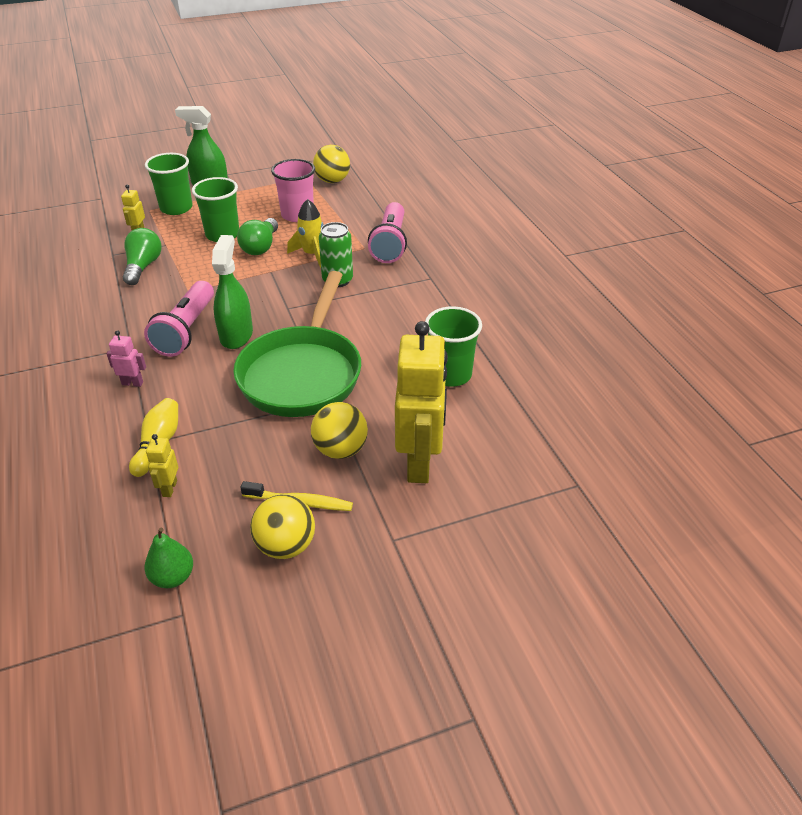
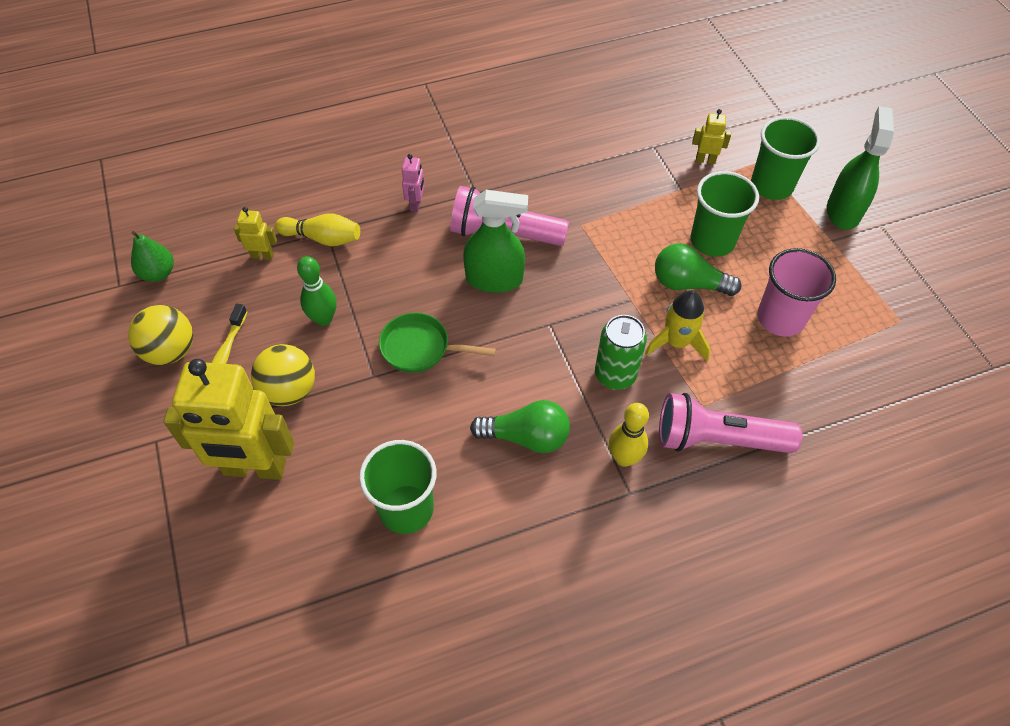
camera: 90 degrees right, 15 degrees up
(143, 267) = (629, 177): green light bulb -> green light bulb (526, 437)
(262, 435) = (323, 319): none -> green bowling pin
(302, 373) = (420, 348): green pan -> green pan, size x0.48
(332, 181) = (897, 357): yellow ball -> none
(405, 279) = (624, 458): none -> yellow bowling pin

